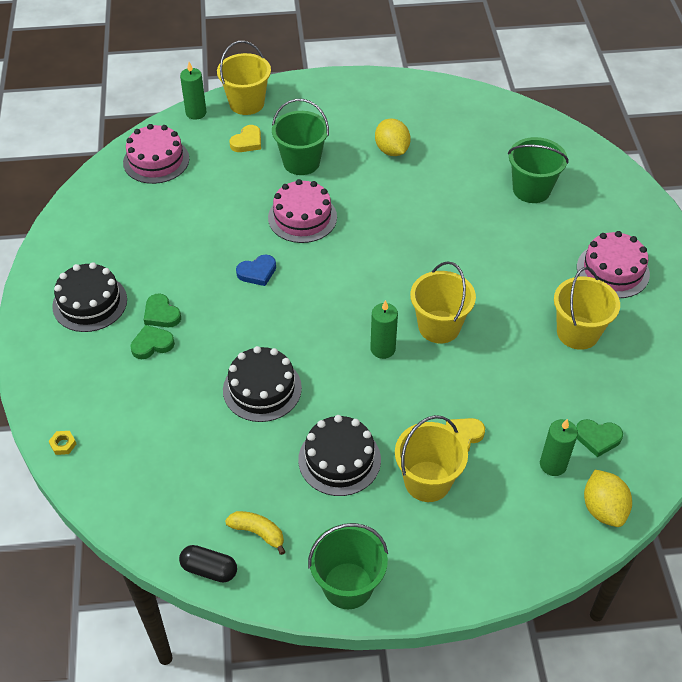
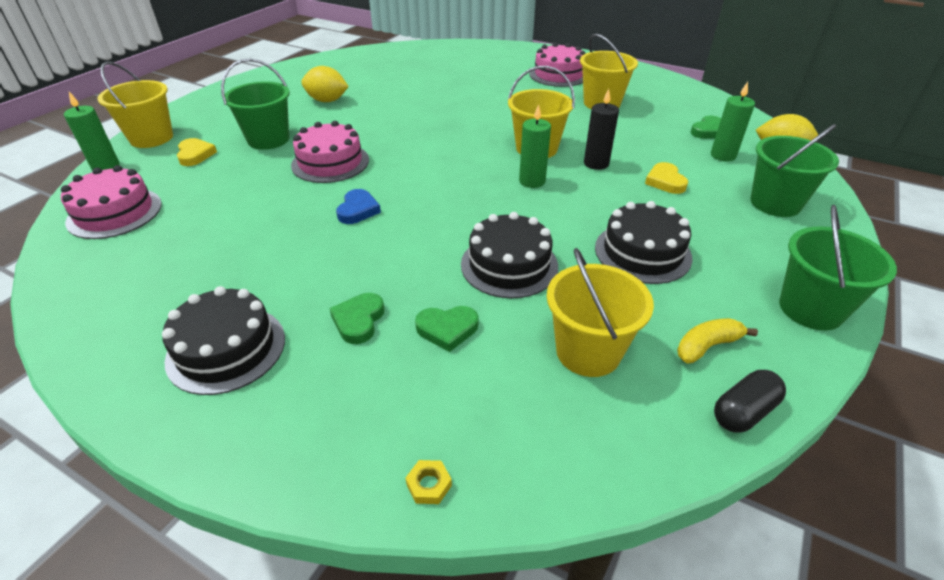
camera: 55 degrees left, 10 degrees down
(161, 314) = (324, 295): green heart -> green heart (447, 329)
(427, 481) = (703, 215): yellow bucket -> yellow bucket (588, 352)
(450, 378) = (596, 163): none -> black candle
(531, 190) = (449, 71): green bucket -> green bucket (775, 203)

